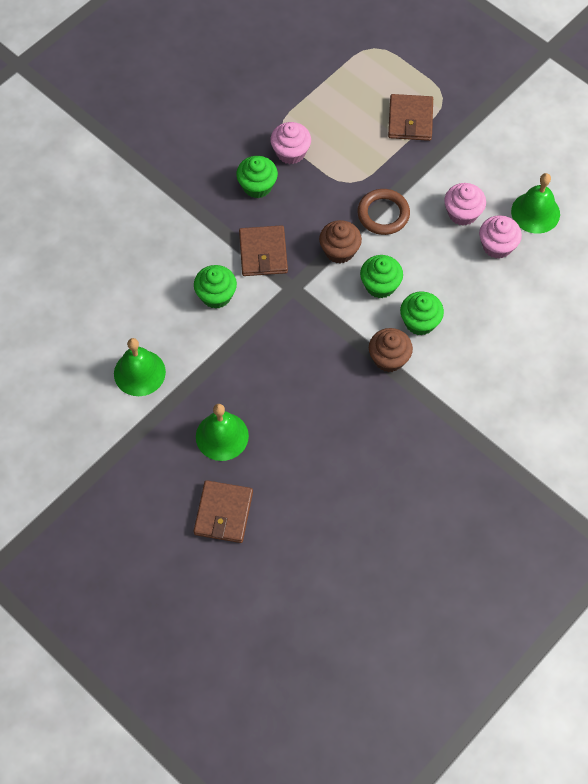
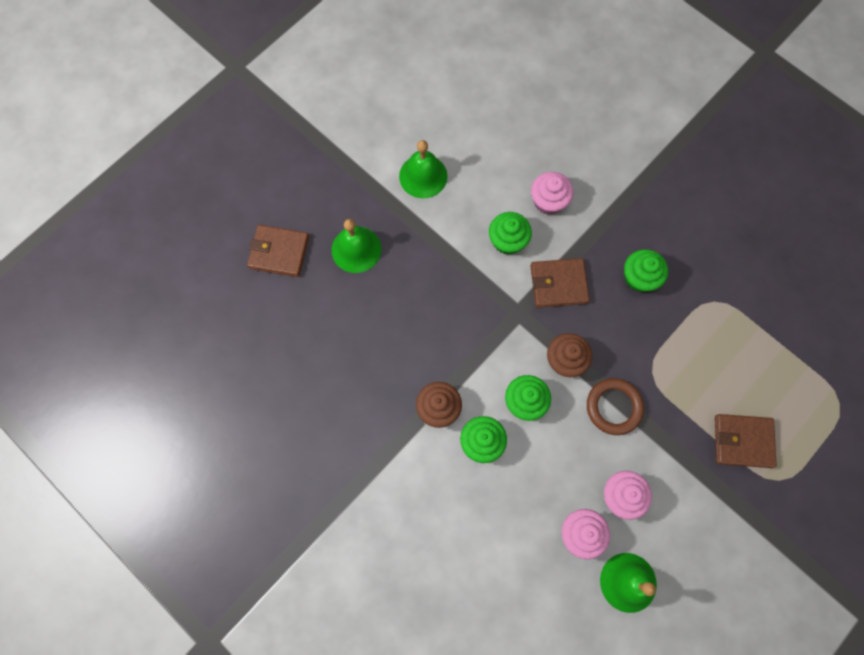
camera: 90 degrees right, 10 degrees up
(290, 152) = (685, 311): pink cupcake -> pink cupcake (548, 201)

